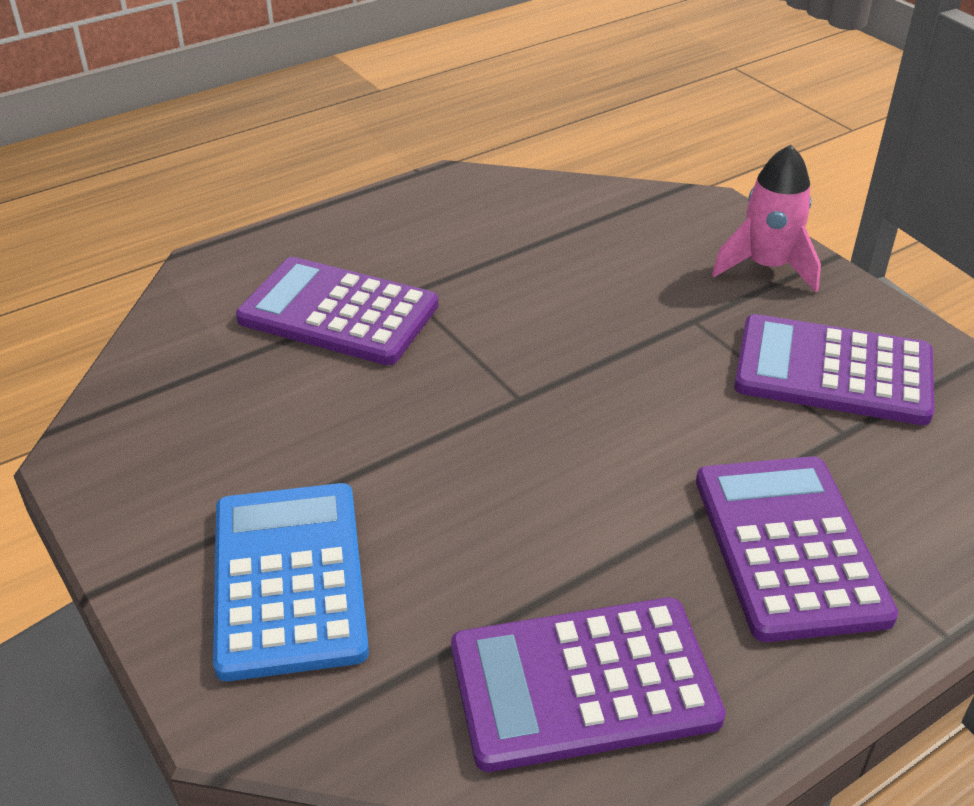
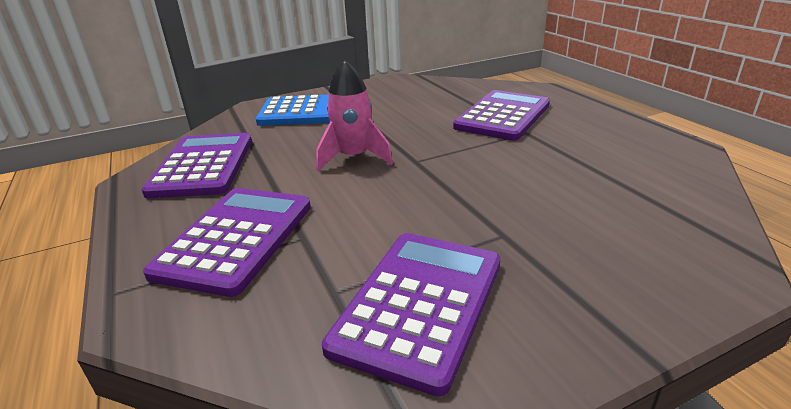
camera: 100 degrees right, 10 degrees down
(766, 267) = (607, 294): pink rocket -> pink rocket (354, 157)
(789, 547) = (236, 239): purple calculator -> purple calculator turned 75 degrees counterclockwise

